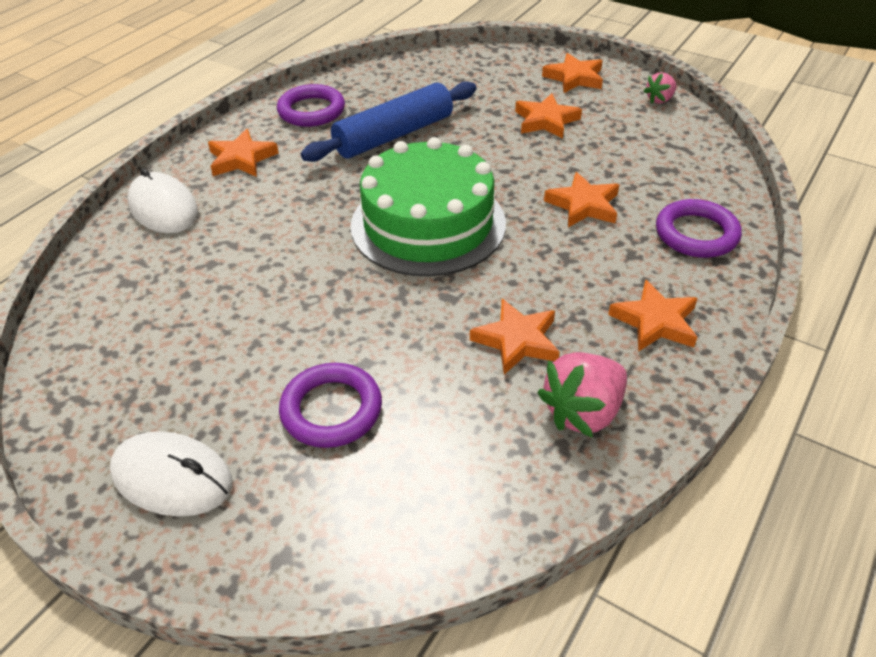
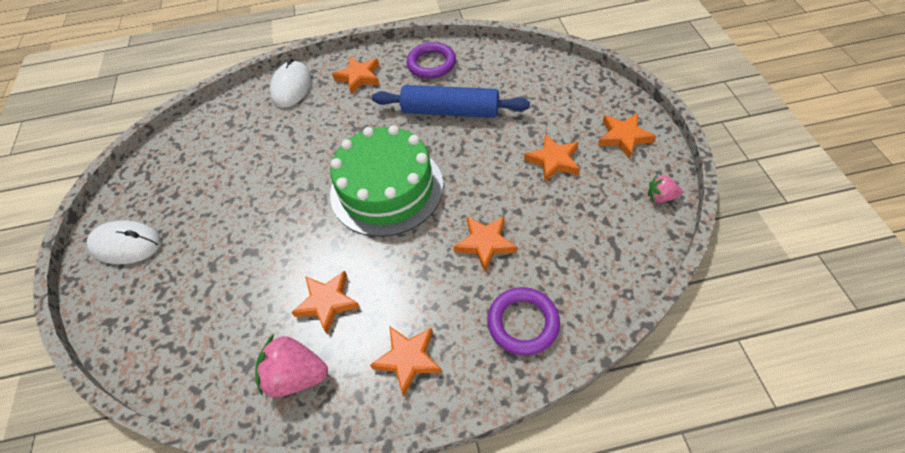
camera: 50 degrees right, 10 degrees up
(172, 478) = (126, 244): white mouse -> white mouse turned 60 degrees counterclockwise
(331, 410) = (210, 265): purple ring -> none

